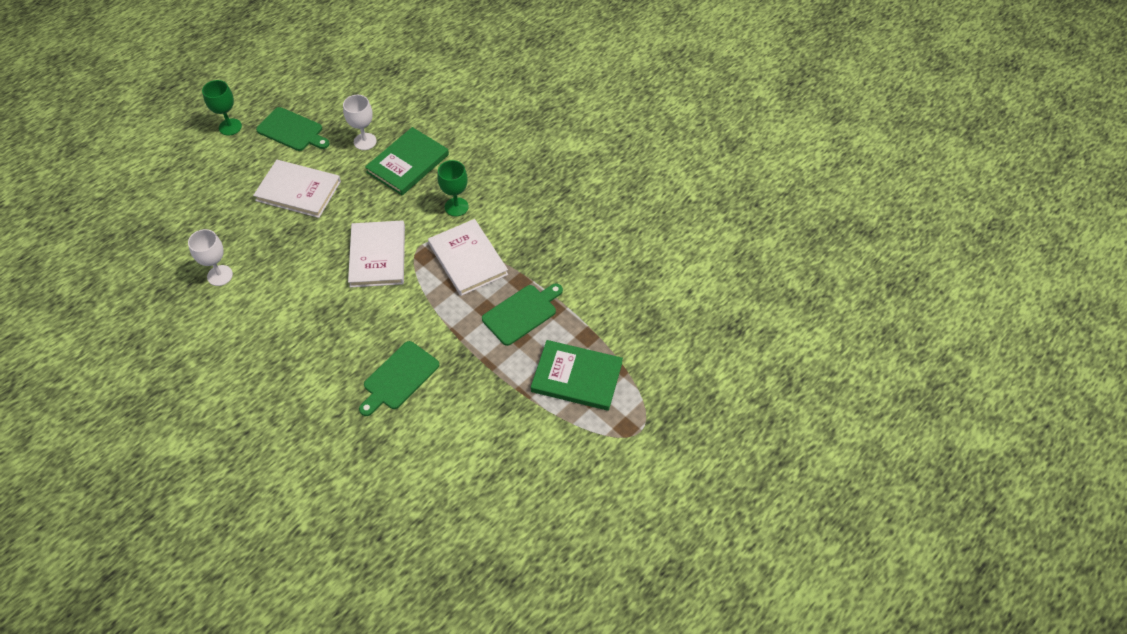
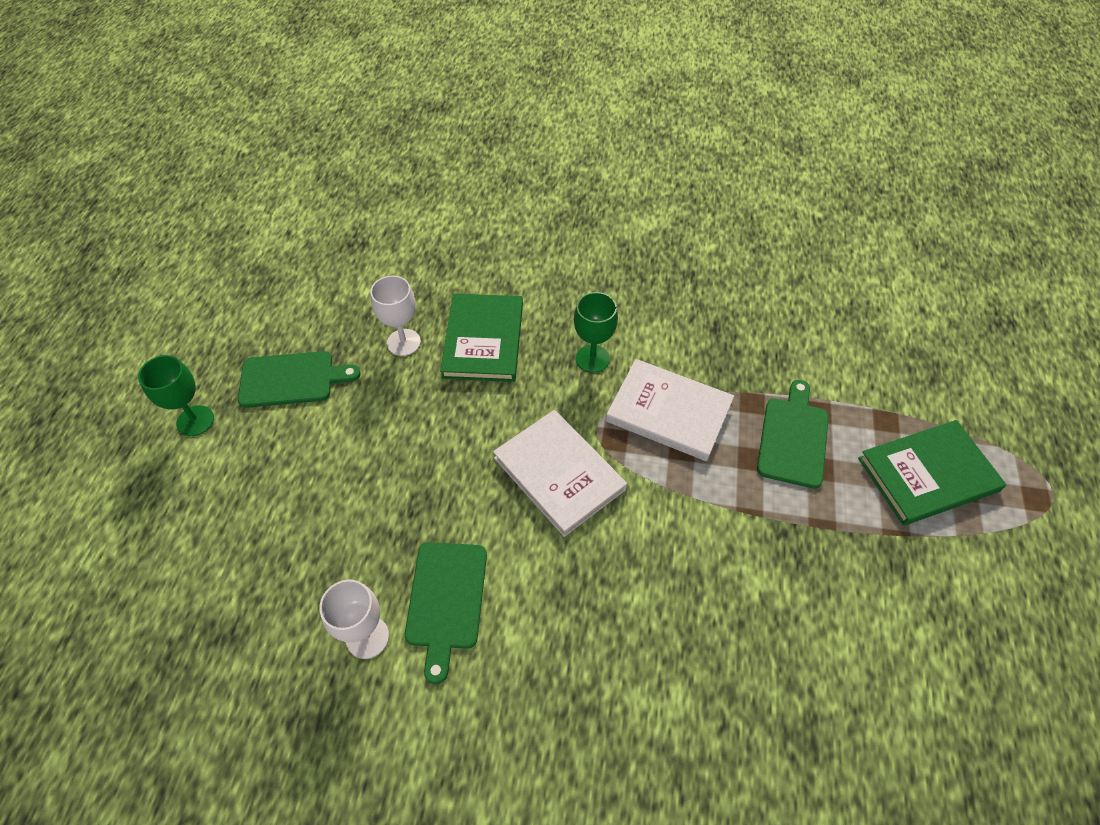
camera: 35 degrees left, 0 degrees up
(298, 191) = (373, 451): white book -> none
(399, 378) = (744, 616): green cutting board -> green cutting board (446, 600)

